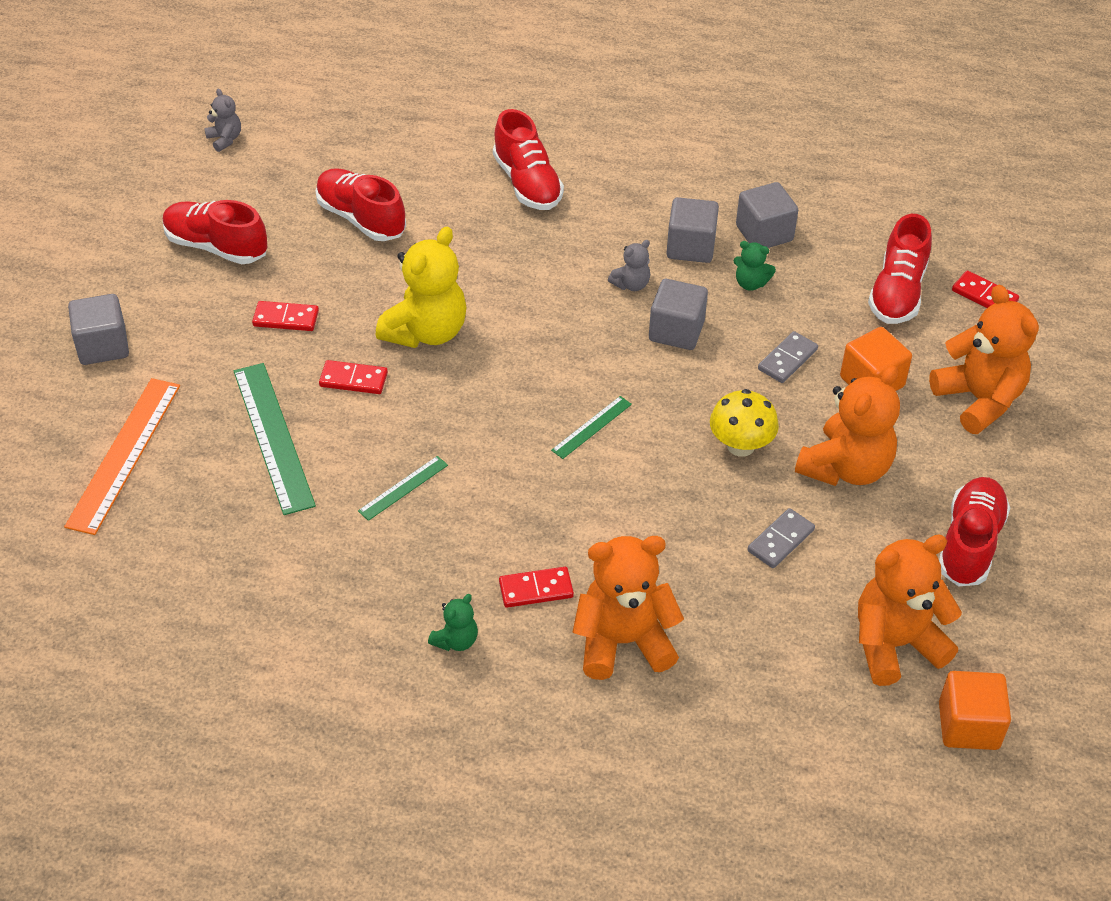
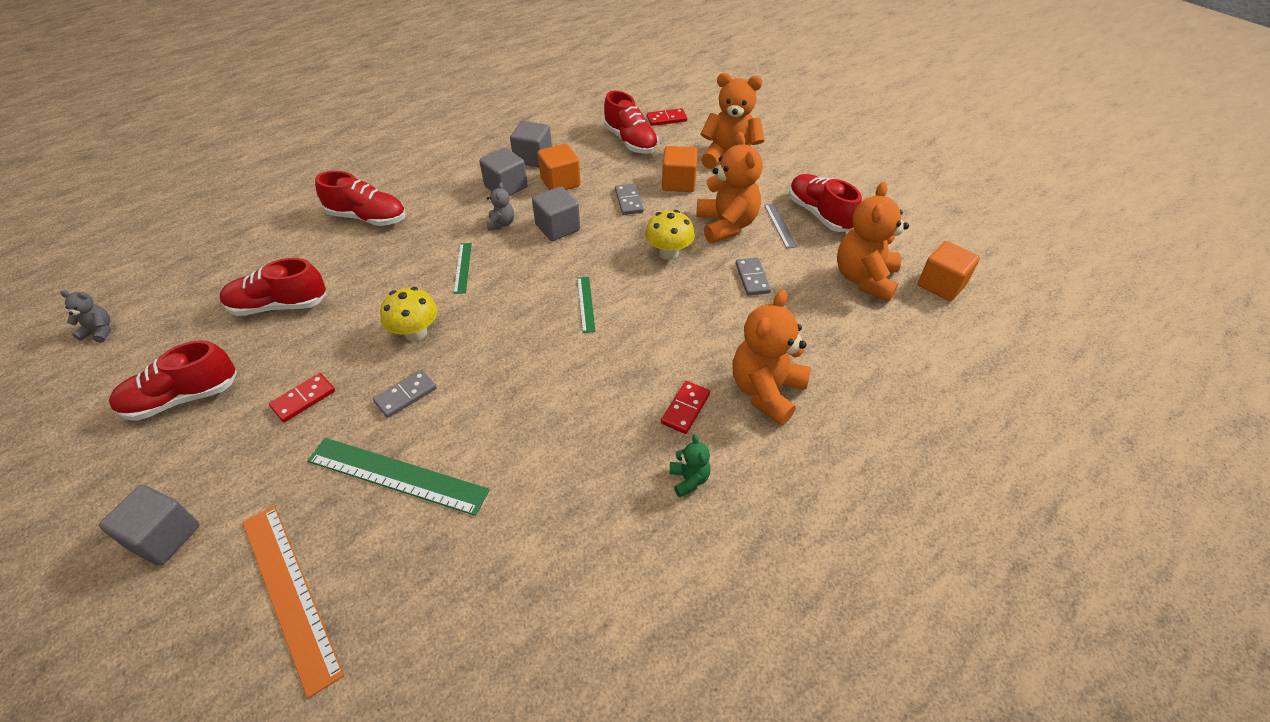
camera: 50 degrees left, 0 degrees up
(353, 380) = (406, 395): red domino -> grey domino
(403, 488) = (529, 426): green ruler -> green ruler (463, 267)
(426, 332) = (415, 332): yellow teddy bear -> yellow mushroom
(750, 283) = (560, 182): green teddy bear -> orange cube
(903, 517) = (780, 225): none -> grey ruler

